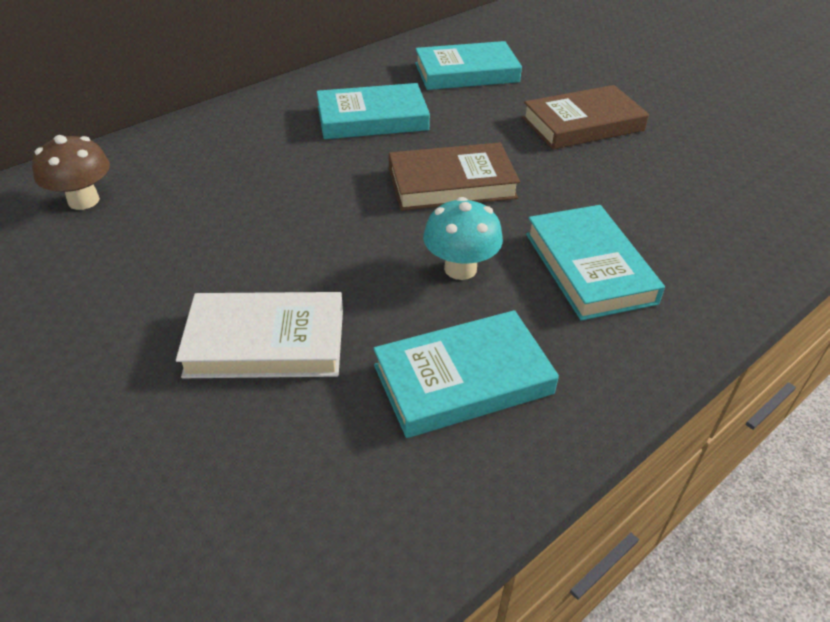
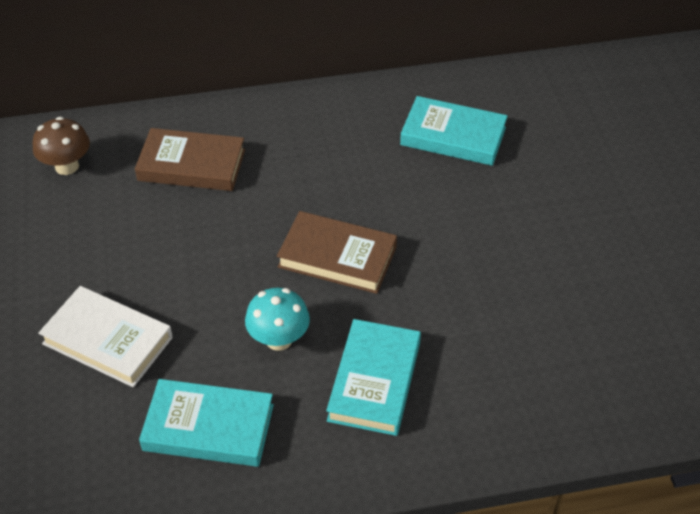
camera: 30 degrees right, 5 degrees up
(372, 118) = (328, 162): turquoise book -> none
(582, 124) = (505, 237): brown book -> brown book (191, 165)

